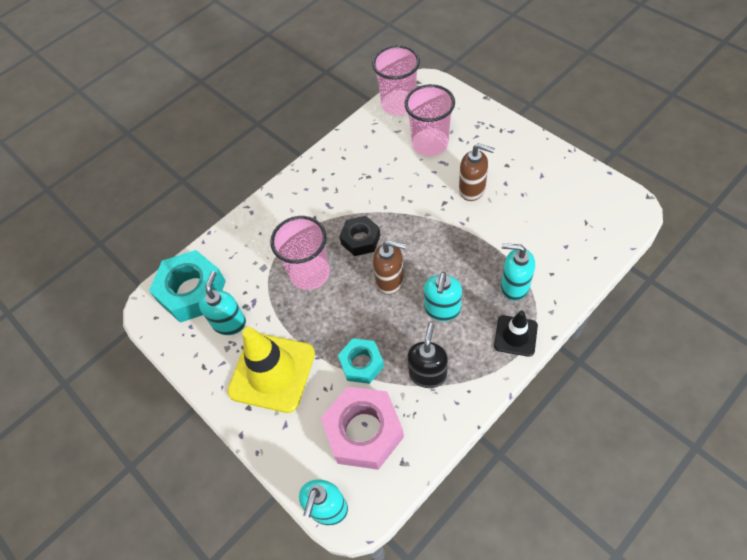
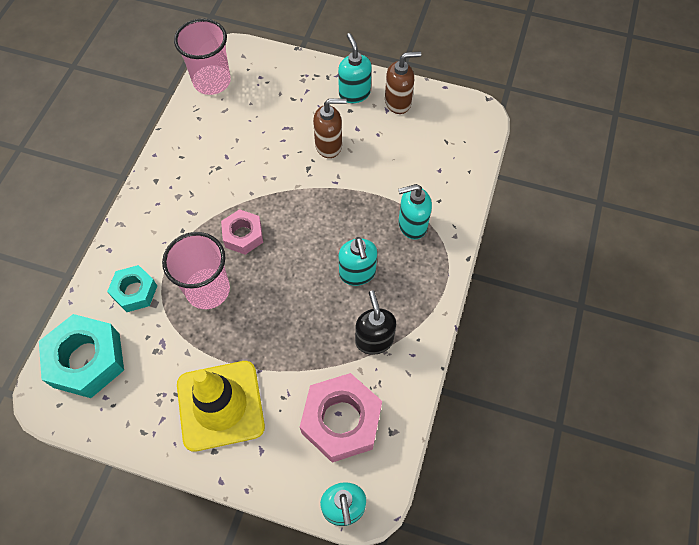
camera: 35 degrees left, 5 degrees up
(229, 323) = (147, 375): turquoise soap dispenser -> turquoise soap dispenser (354, 93)
(360, 239) = (243, 235): black nut -> pink nut
(361, 364) = (306, 357): turquoise nut -> turquoise nut (135, 291)
(390, 281) = (294, 265): brown soap dispenser -> brown soap dispenser (398, 102)
(430, 144) = (265, 113): pink cup -> none
(515, 336) = (435, 271): black traffic cone -> none

